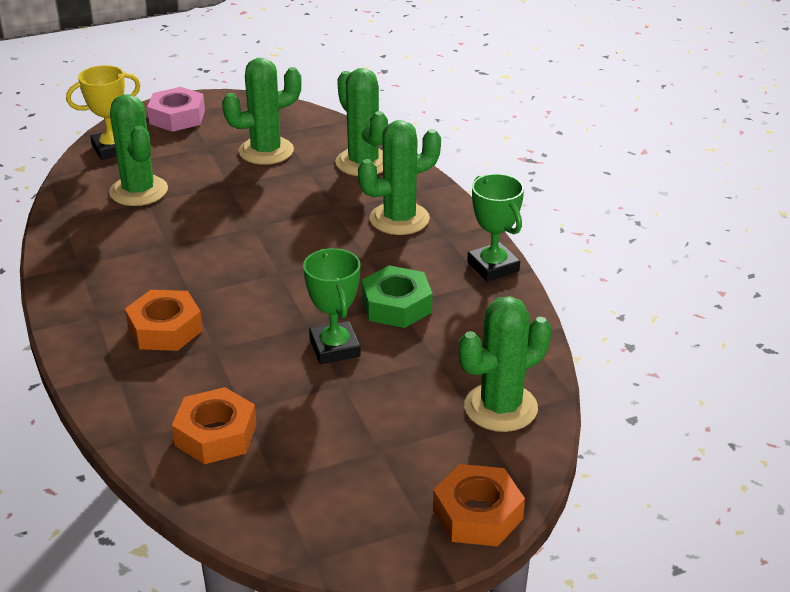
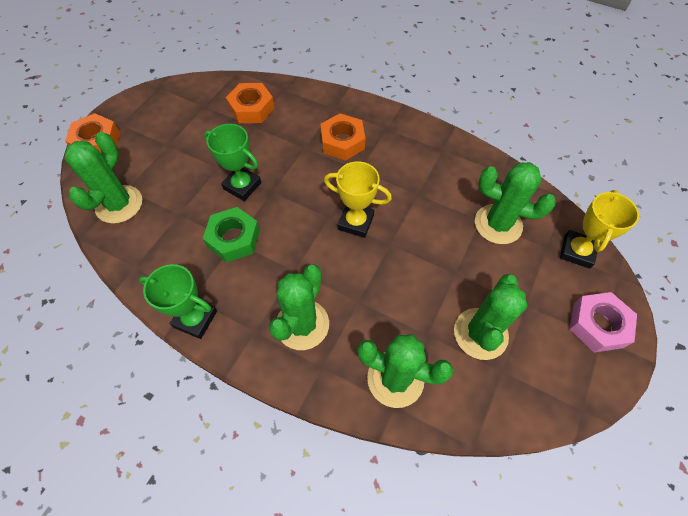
camera: 140 degrees right, 25 degrees up
(259, 256) = (356, 222): none -> yellow trophy

